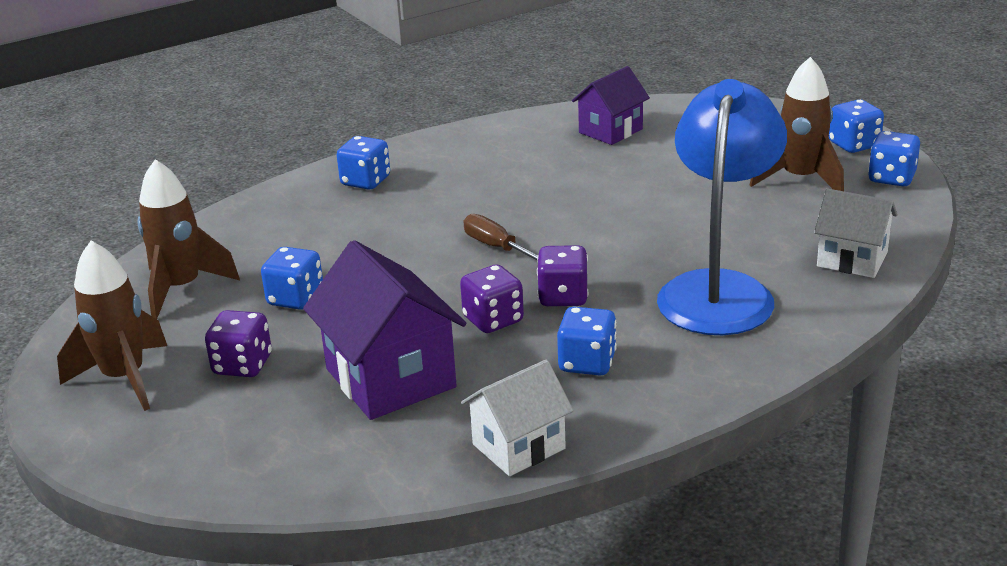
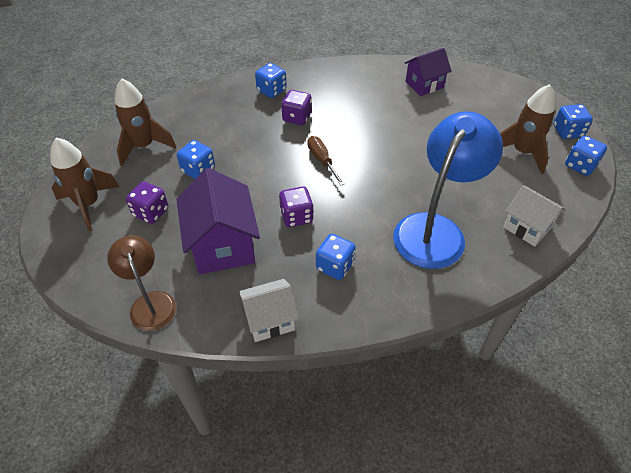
camera: 15 degrees right, 20 degrees up
(306, 471) = (150, 302): none -> brown lamp
(563, 297) = (343, 209): purple dice -> purple dice (297, 117)

